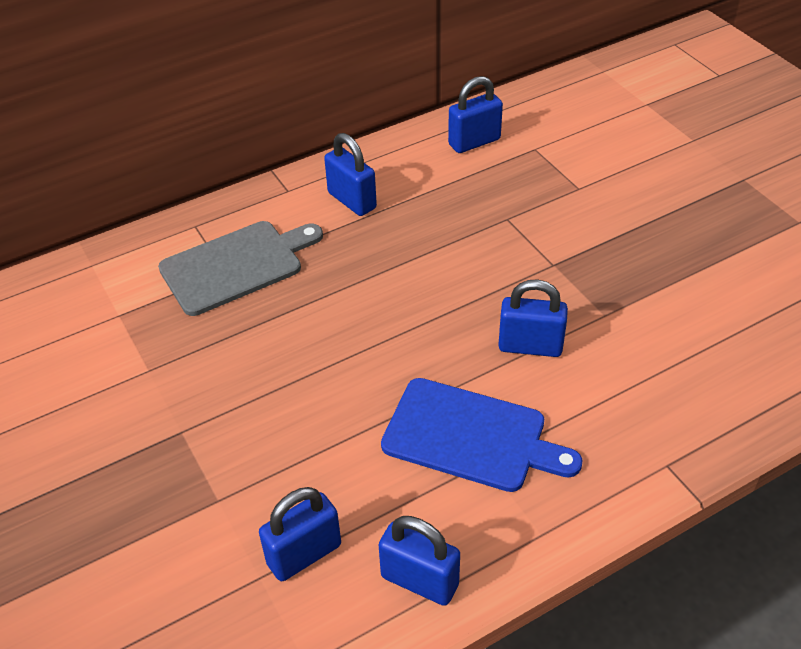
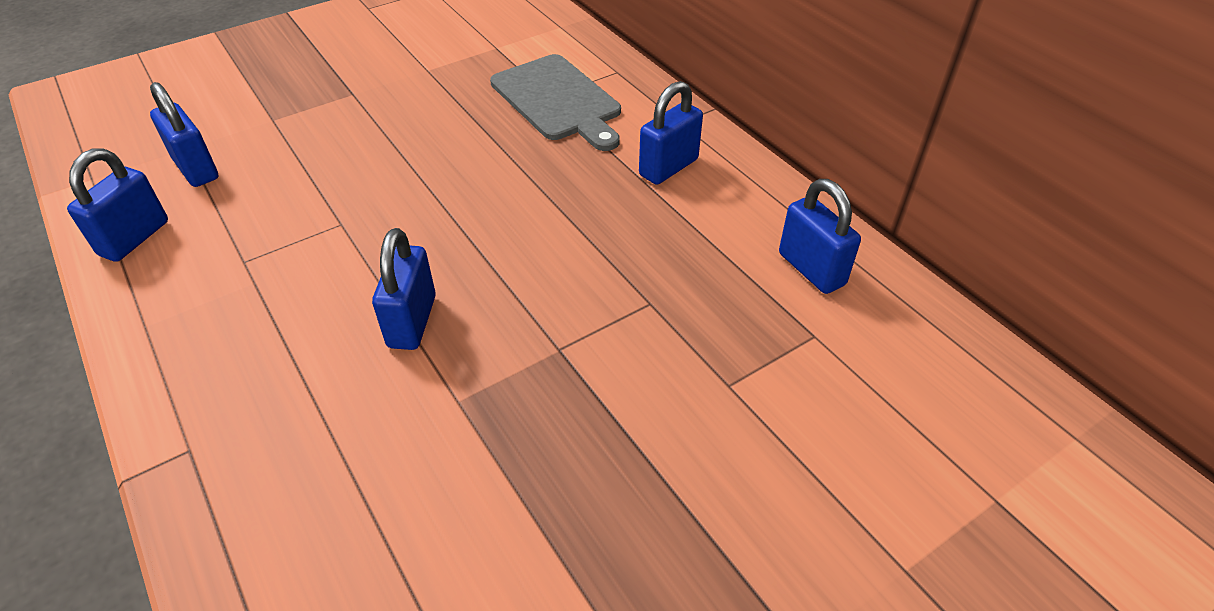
camera: 85 degrees right, 0 degrees up
(471, 436) = (290, 271): blue cutting board -> none

